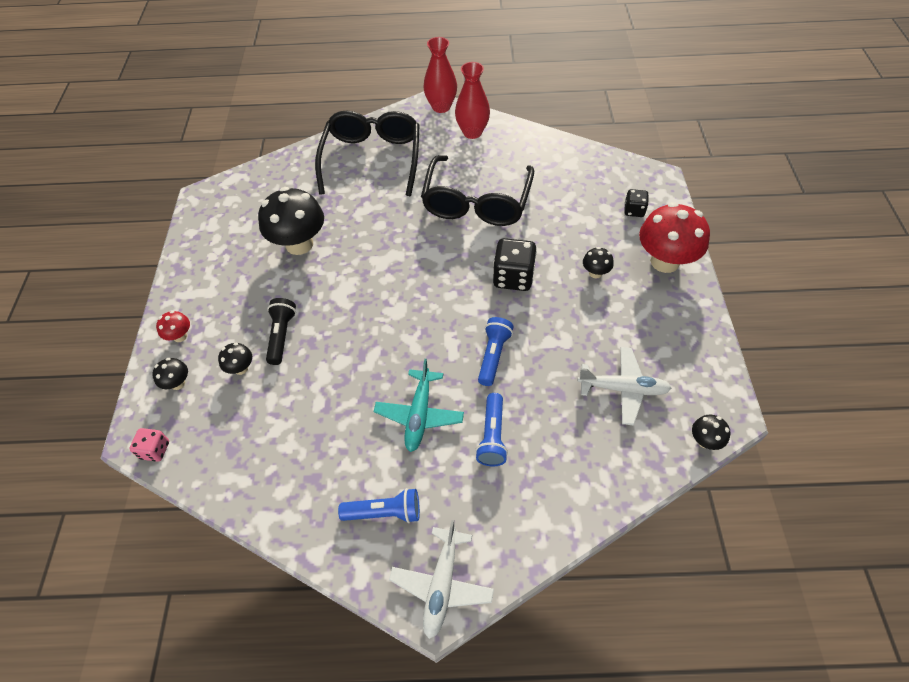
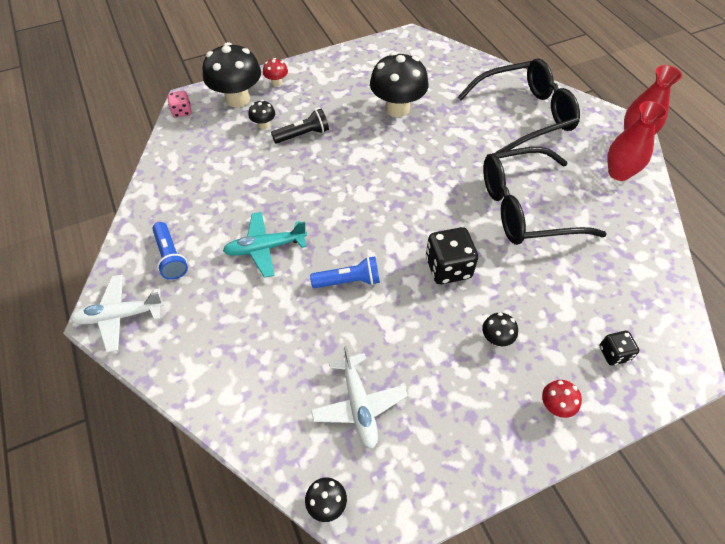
camera: 65 degrees right, 0 degrees up
(177, 383) = (237, 99): black mushroom -> black mushroom, size x2.19
(492, 436) = (263, 307): blue flashlight -> none
(665, 261) = (555, 406): red mushroom -> red mushroom, size x0.46

